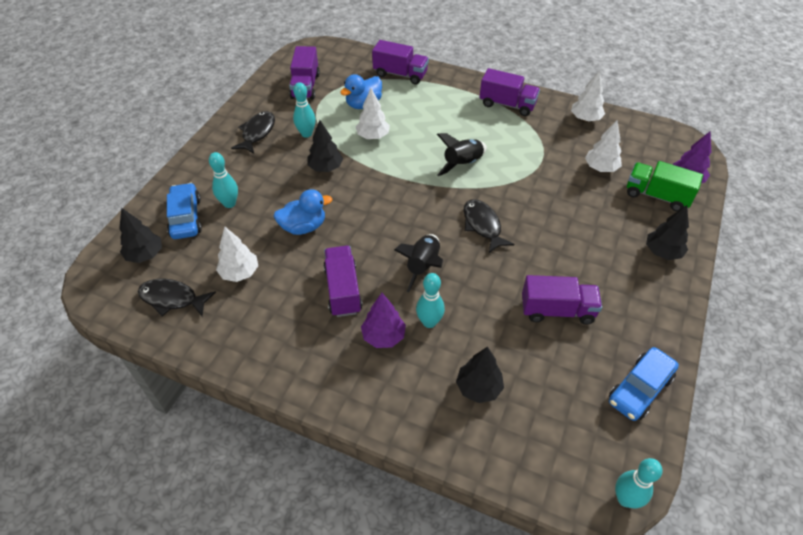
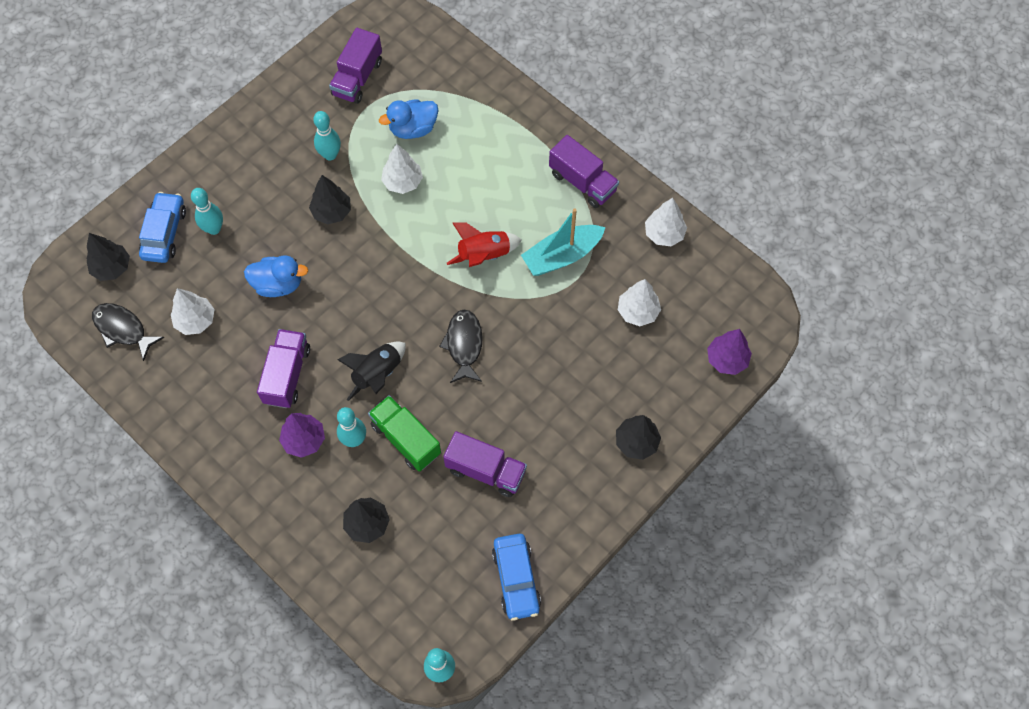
camera: 20 degrees right, 15 degrees up
(257, 133) = (276, 136): black fish -> none
(400, 74) = (478, 93): purple truck -> none
(462, 164) = (484, 255): black rocket -> red rocket
(521, 149) = (562, 256): none -> turquoise boat
(639, 389) = (516, 579): blue car -> blue car turned 75 degrees counterclockwise
(657, 196) = (678, 370): green truck -> green truck (406, 439)

